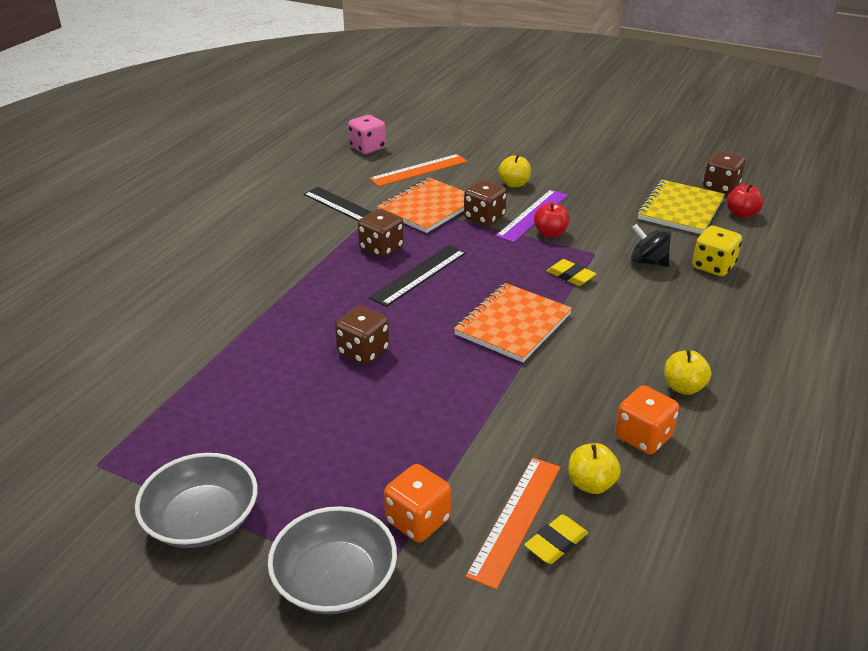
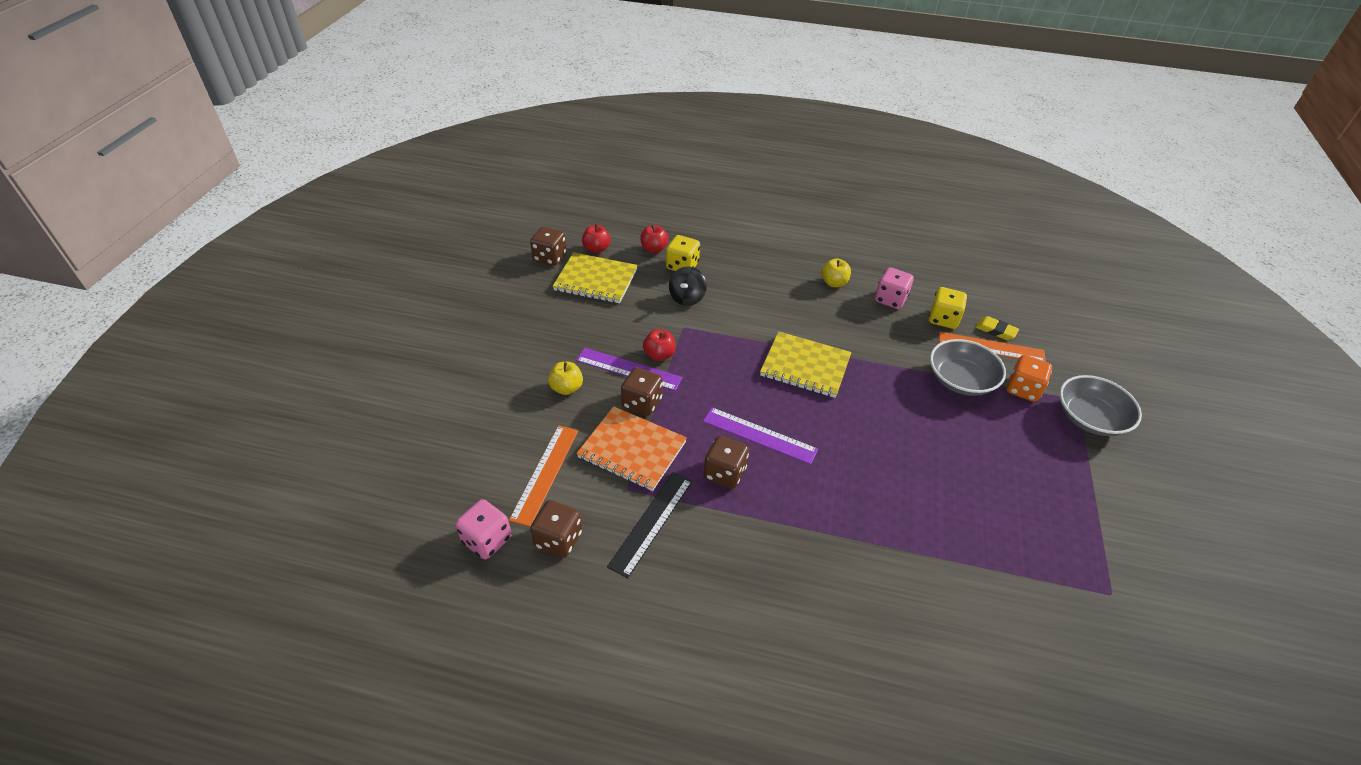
camera: 105 degrees left, 10 degrees up
(202, 519) = (1103, 500): grey bowl -> grey bowl (960, 380)
(363, 352) = (884, 451): brown dice -> brown dice (558, 539)
(419, 170) = (545, 473): orange ruler -> orange ruler turned 60 degrees clockwise
(419, 275) = (759, 435): black ruler -> purple ruler
(513, 324) = (805, 366): orange notebook -> yellow notebook
(570, 276) = (724, 339): yellow eraser -> none
(591, 484) = (943, 319): yellow apple -> yellow dice
(643, 437) = (890, 299): orange dice -> pink dice
(747, 251) = (654, 249): none -> red apple

